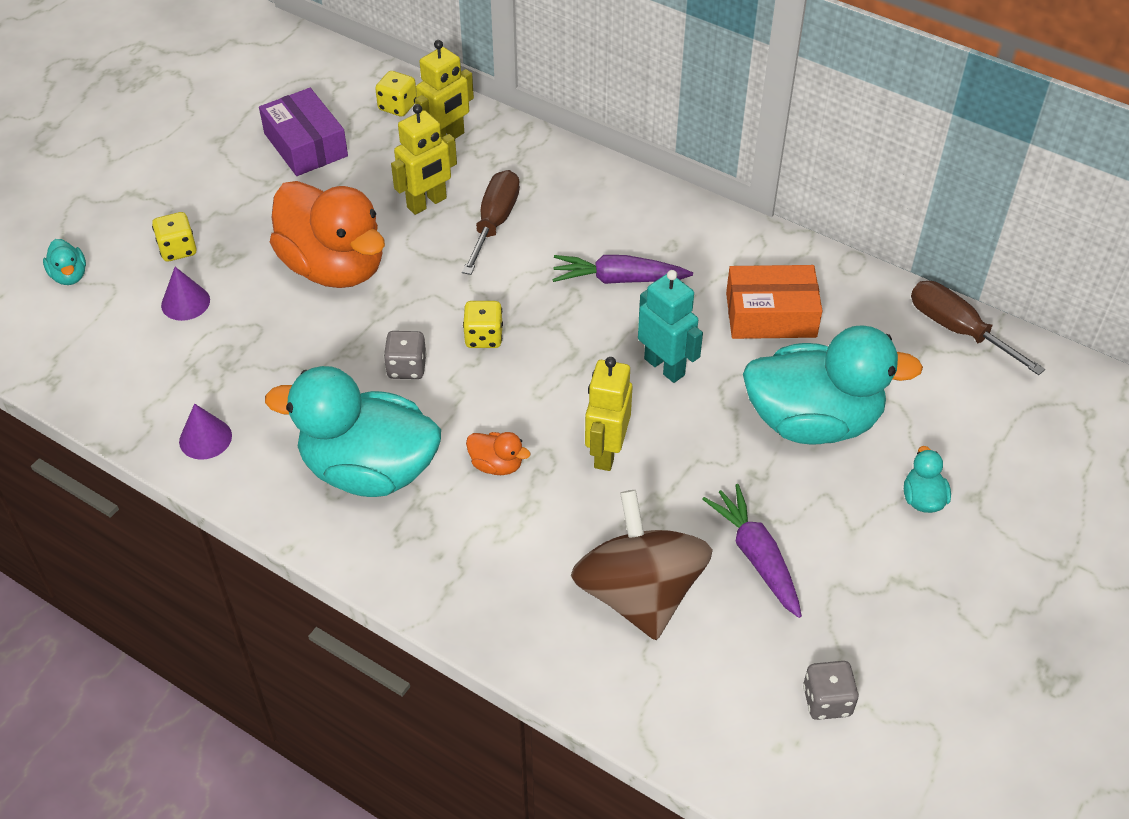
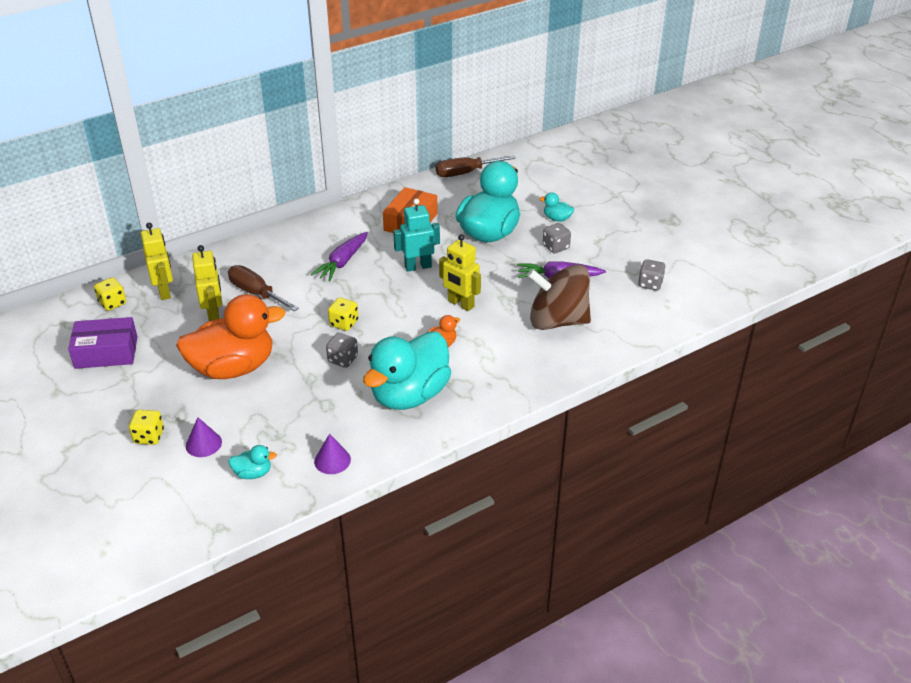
camera: 65 degrees left, 10 degrees down
(69, 276) = (122, 499): turquoise duck -> turquoise duck (253, 473)
(838, 524) = (556, 247): none -> grey dice

